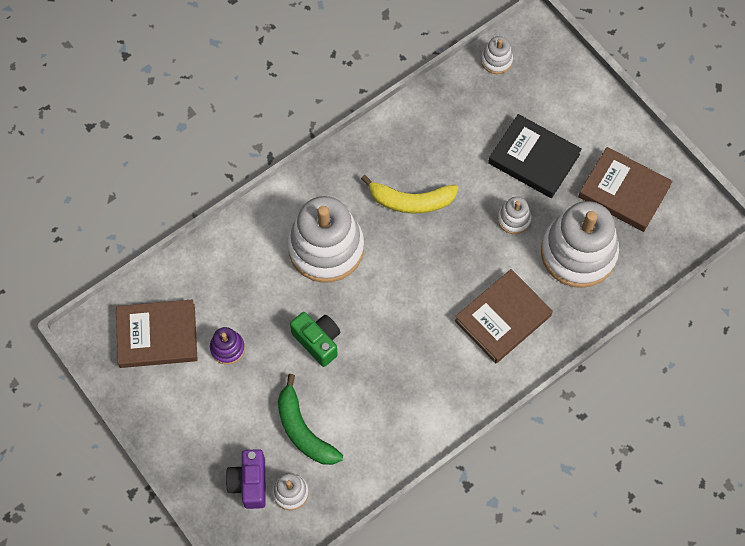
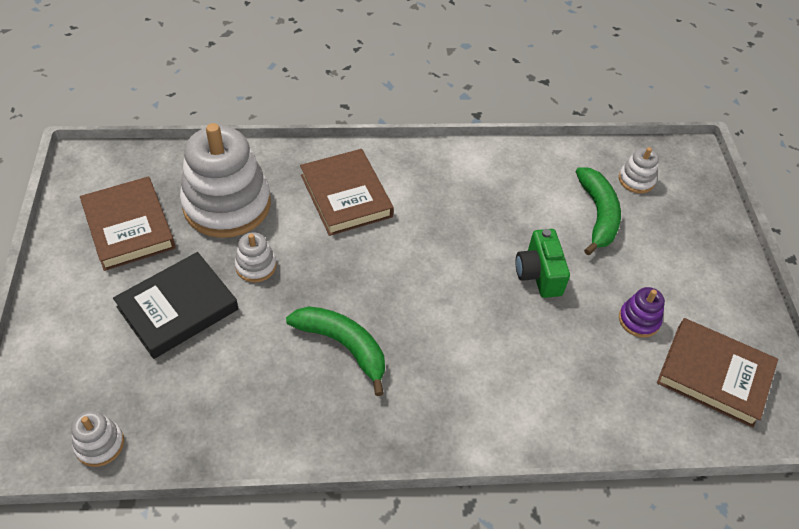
camera: 150 degrees left, 15 degrees down
(249, 483) = (671, 205): purple camera -> none
(326, 248) = (472, 354): white stacking toy -> none
(411, 201) = (343, 346): yellow banana -> green banana
(503, 318) = (346, 196): brown book -> brown book turned 75 degrees clockwise
(533, 159) = (178, 308): black book -> black book turned 75 degrees clockwise

